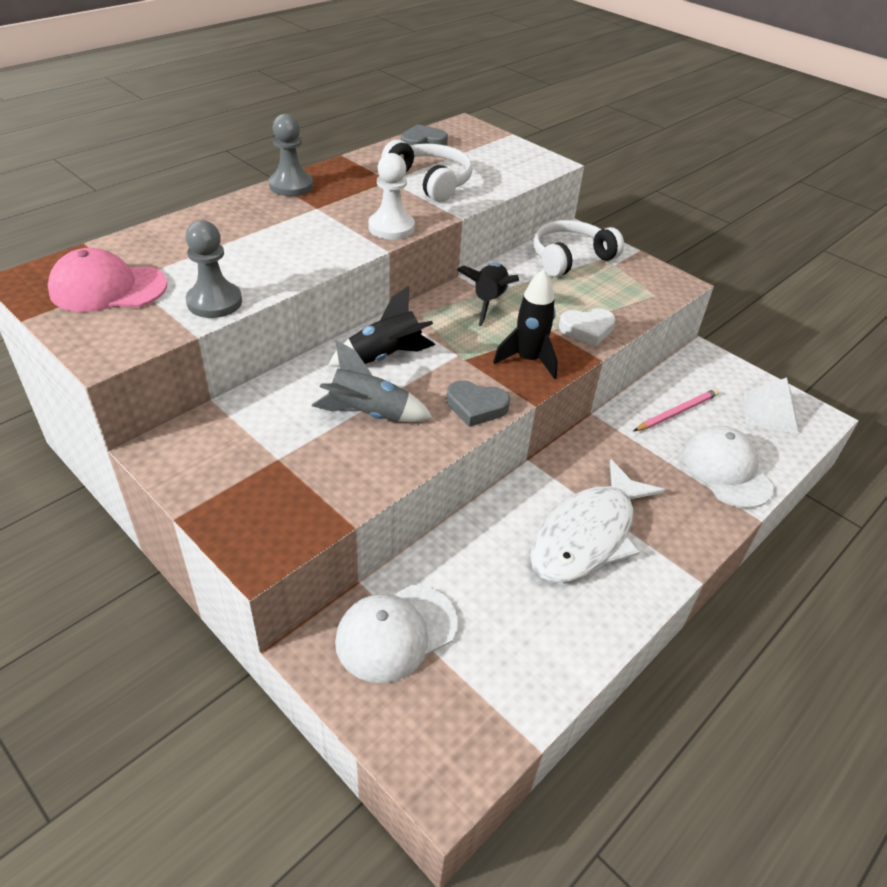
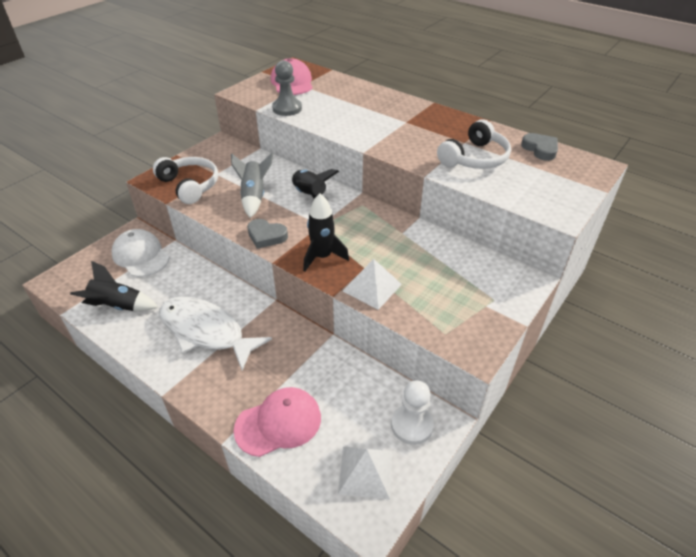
camera: 85 degrees right, 0 degrees up
(291, 186) = (429, 110): grey pawn -> none
(391, 227) = (394, 150): white pawn -> white pawn (412, 425)
(476, 407) = (266, 236): grey heart -> grey heart turned 75 degrees counterclockwise
(489, 301) = (390, 234): black rocket -> black rocket (118, 306)
(570, 258) = (480, 276): white headphones -> white headphones (190, 185)
(587, 329) = (372, 287): white heart -> white pyramid
(677, 412) = (347, 391): pink pencil -> none
(726, 470) = (278, 423): white cap -> pink cap

